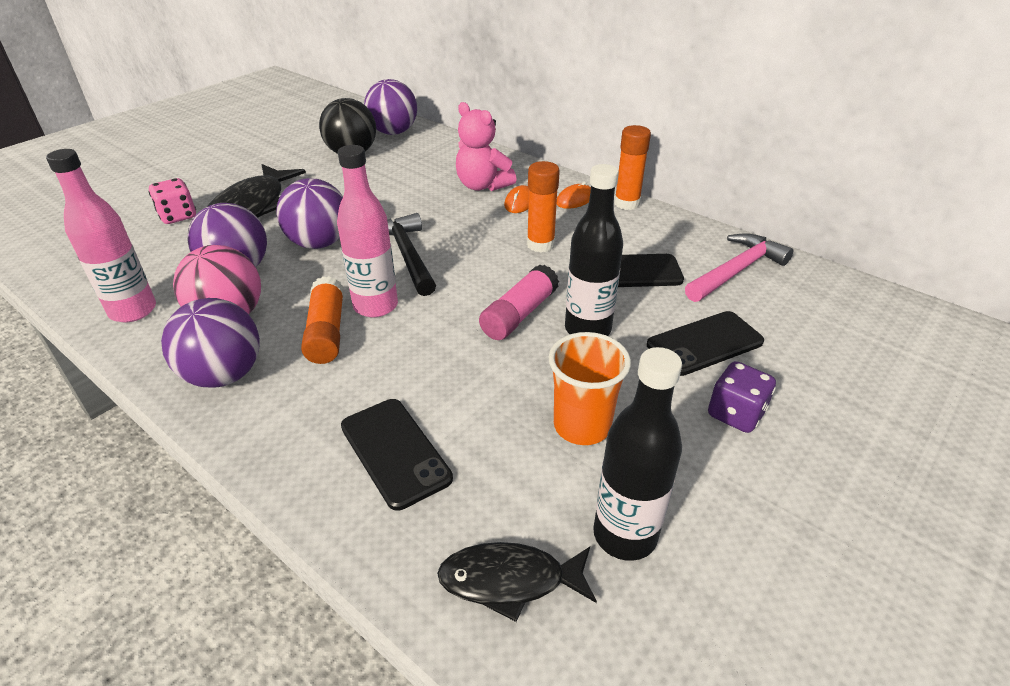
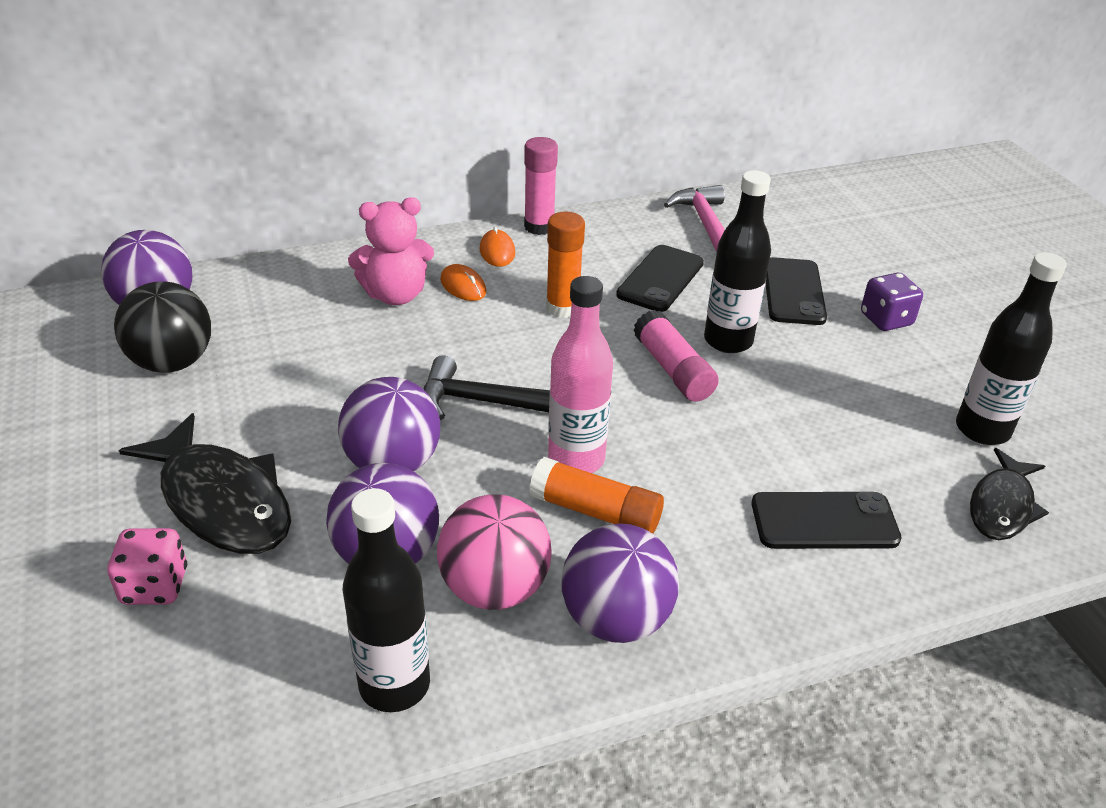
camera: 60 degrees left, 0 degrees up
(133, 311) = (394, 685): pink bottle -> black bottle
(582, 426) = (854, 399): orange cup -> none
(627, 203) = (539, 227): orange glue stick -> pink glue stick

